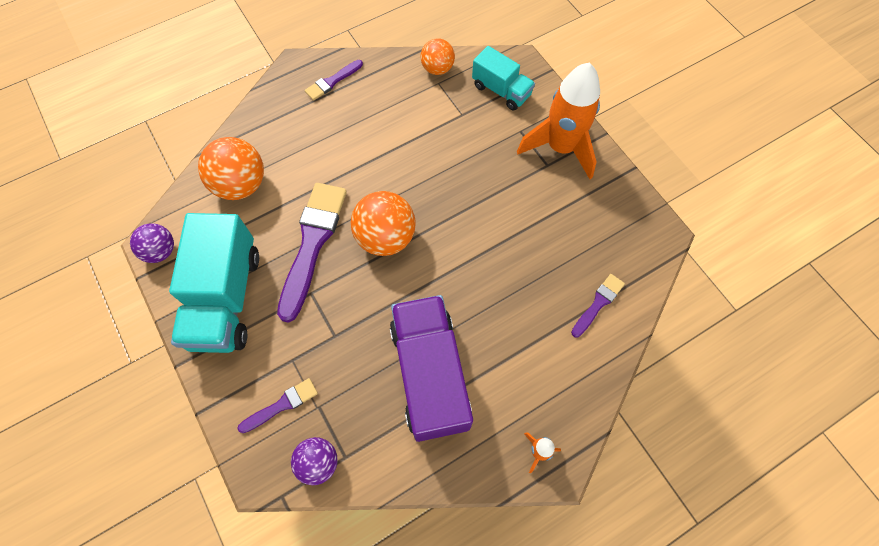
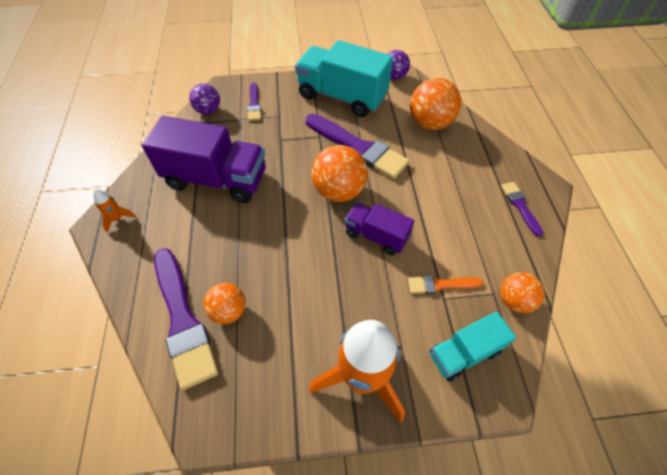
camera: 115 degrees right, 10 degrees down
(425, 184) = (376, 236): none -> purple truck
(450, 120) = (440, 284): none -> orange brush
(567, 270) = (229, 311): none -> orange ball
(598, 303) = (183, 320): purple brush -> purple brush, size x2.00

